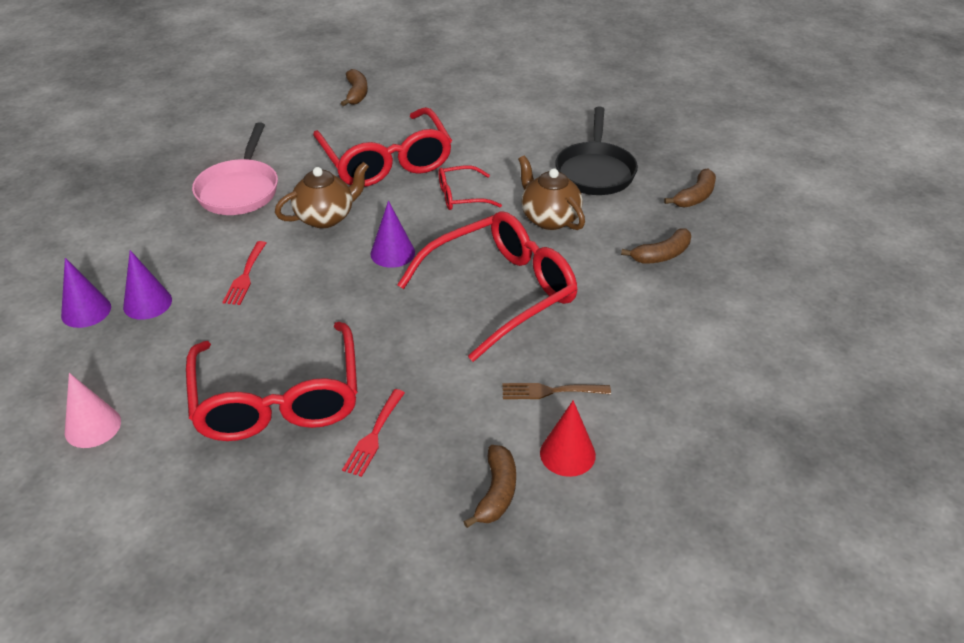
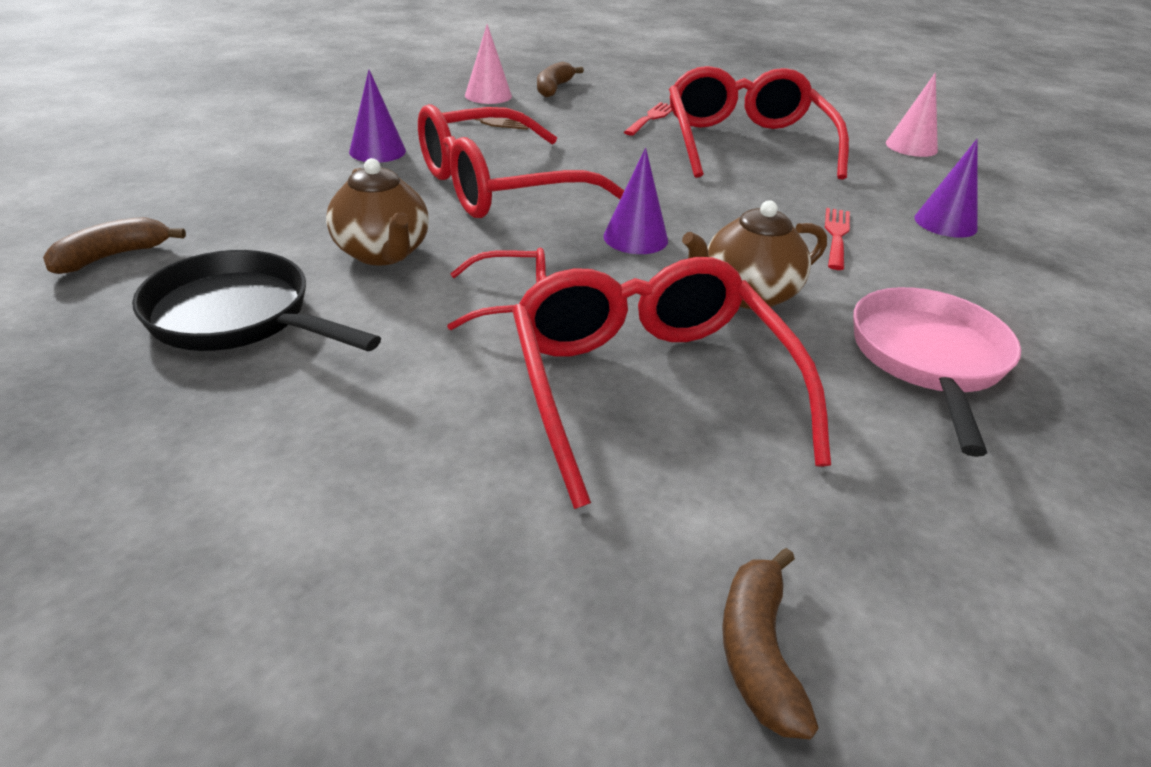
camera: 175 degrees left, 5 degrees down
(86, 311) = (1016, 224): purple cone -> purple cone (377, 151)
(567, 454) = (488, 95): red cone -> pink cone
(595, 171) = (238, 317): black pan -> black pan turned 75 degrees counterclockwise
(662, 255) = (260, 196): brown banana -> none

